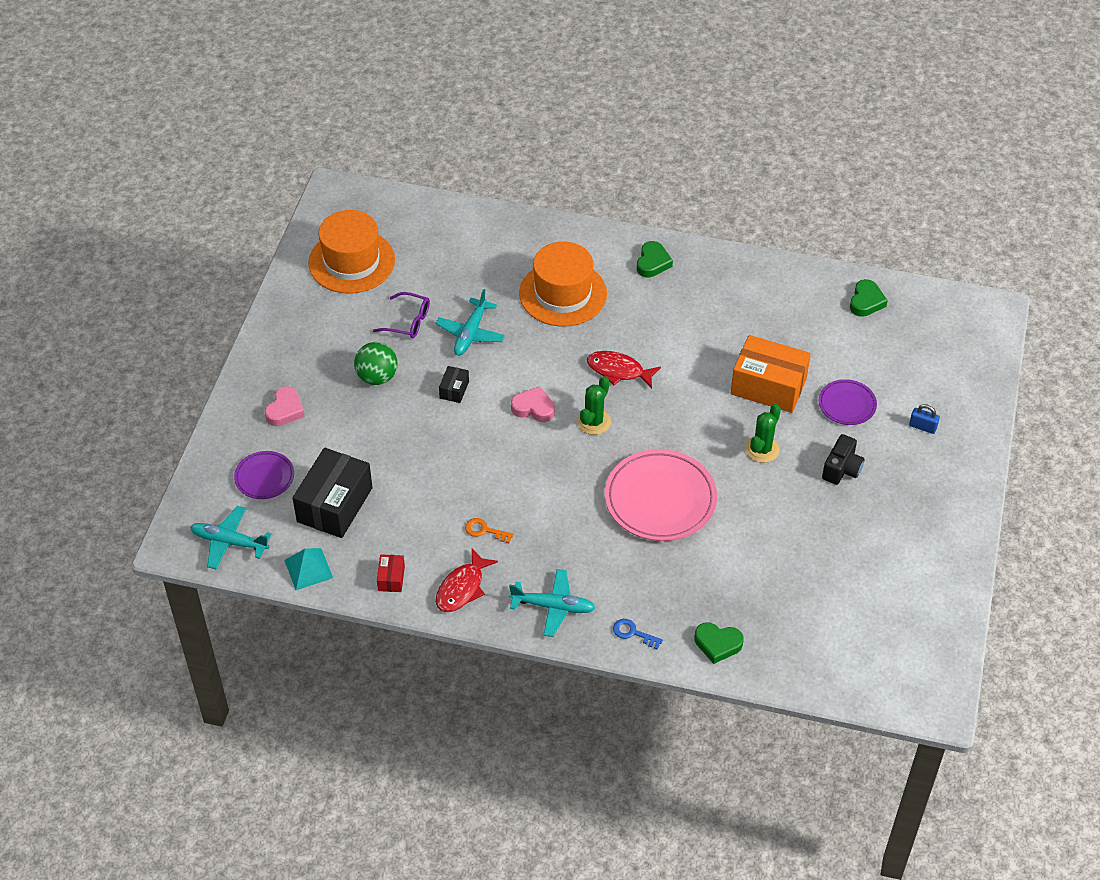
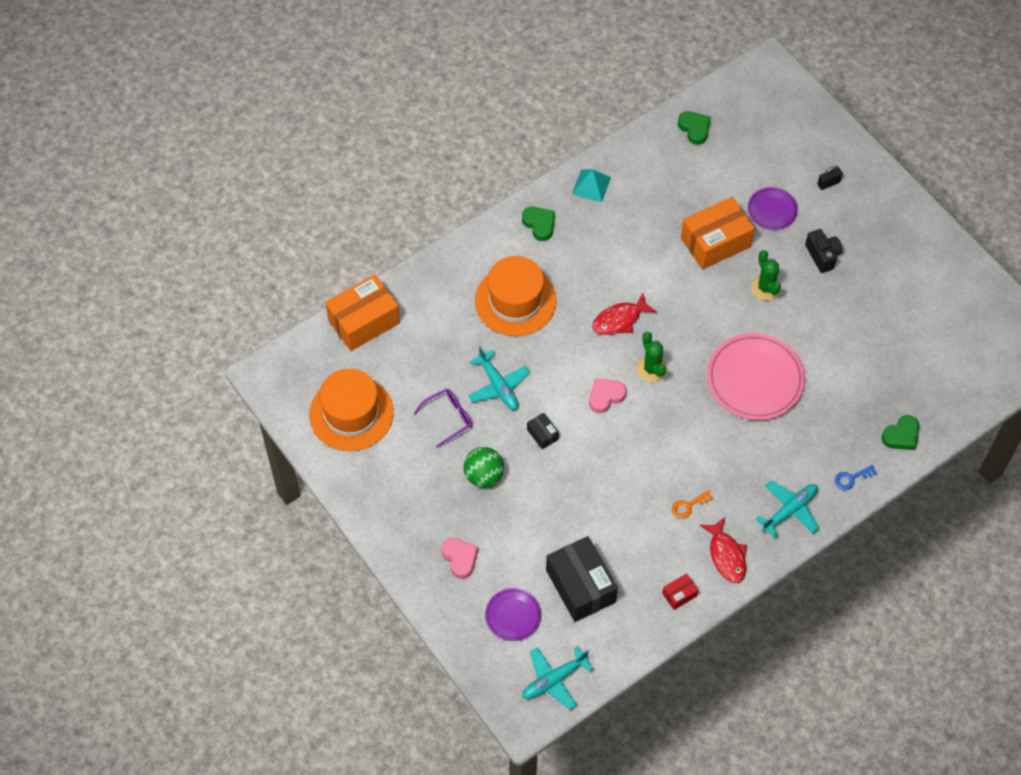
camera: 50 degrees left, 10 degrees up
(308, 569) = (624, 643): turquoise pyramid -> turquoise pyramid (591, 185)
(391, 578) = (679, 594): red box -> red box turned 75 degrees counterclockwise
(443, 216) = (364, 321): none -> orange box
(922, 427) = (828, 183): blue padlock -> black padlock

